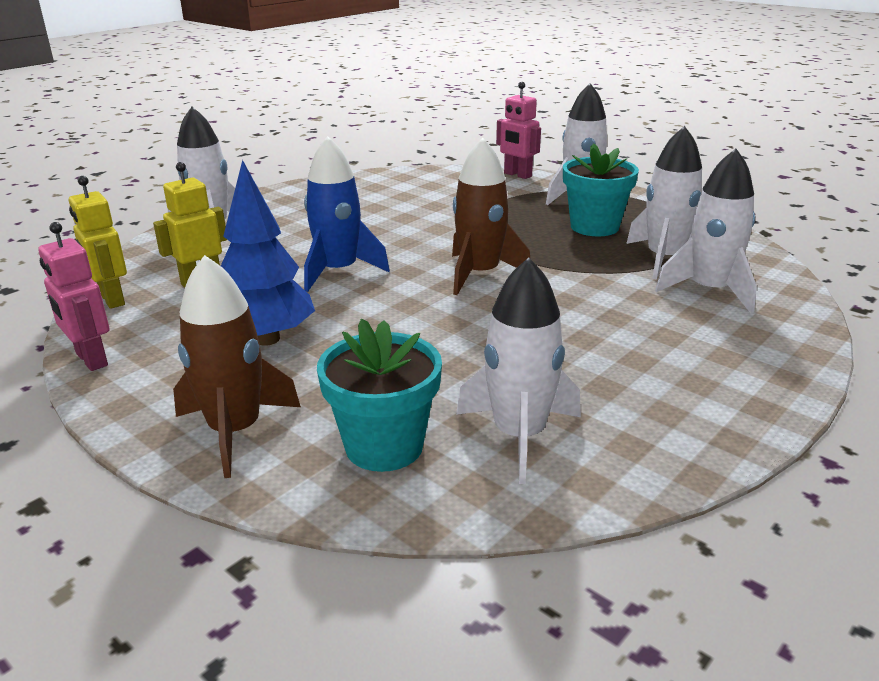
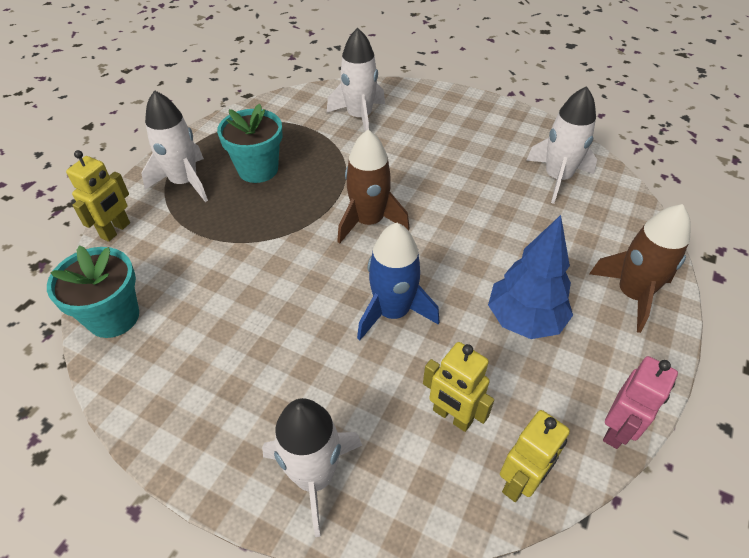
camera: 105 degrees left, 20 degrees up
(384, 446) = (600, 225): turquoise flower pot -> turquoise flower pot (113, 317)
(517, 175) = (116, 230): pink robot -> yellow robot
(664, 259) = (314, 134): white rocket -> none

